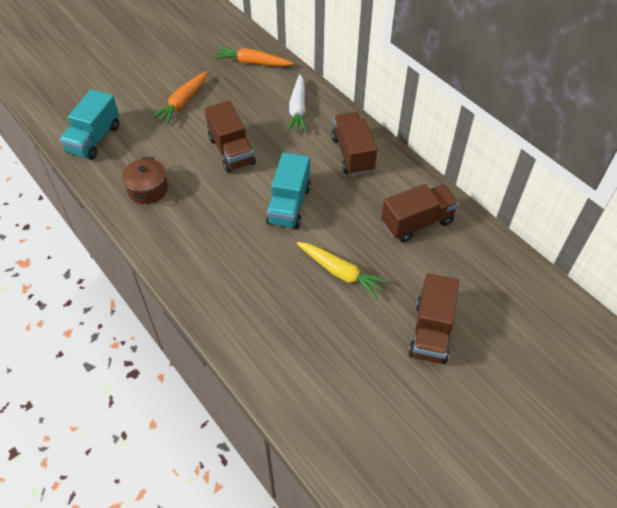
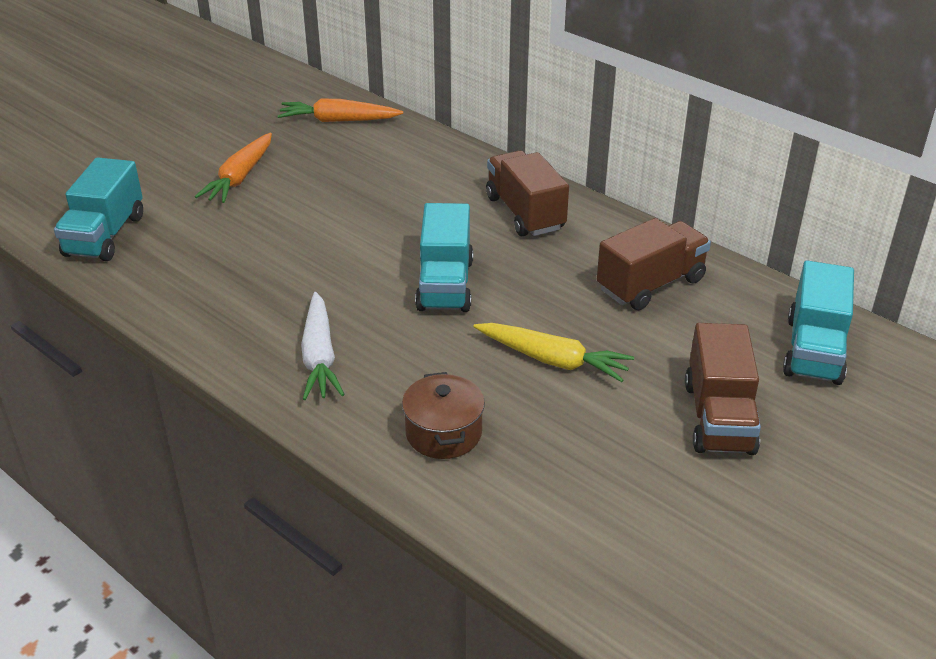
camera: 10 degrees left, 15 degrees down
(148, 189) = (210, 290): brown pot -> brown pot (443, 433)
(231, 151) = (334, 228): brown truck -> none
(298, 109) = (424, 168): white carrot -> white carrot (319, 356)
(506, 289) = (813, 350): none -> turquoise truck

